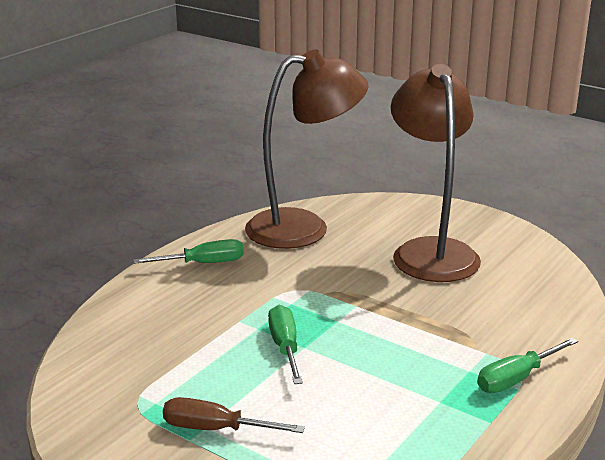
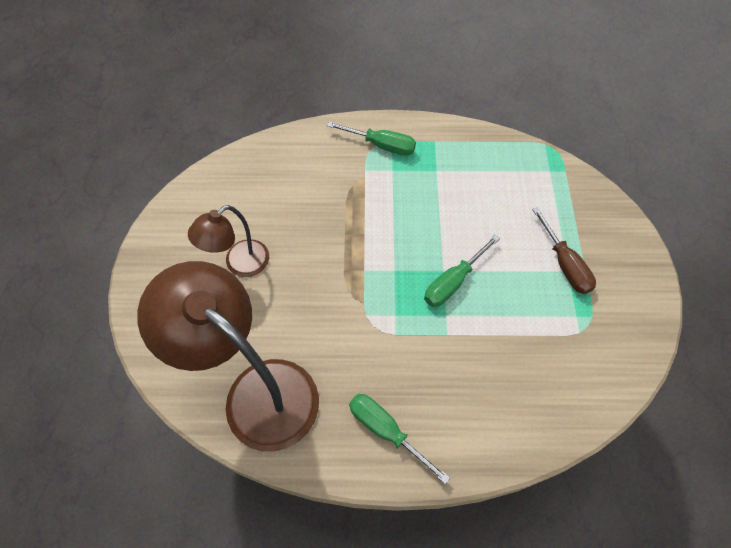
camera: 125 degrees left, 35 degrees up
(431, 251) = (240, 264): brown lamp -> brown lamp, size x0.53

